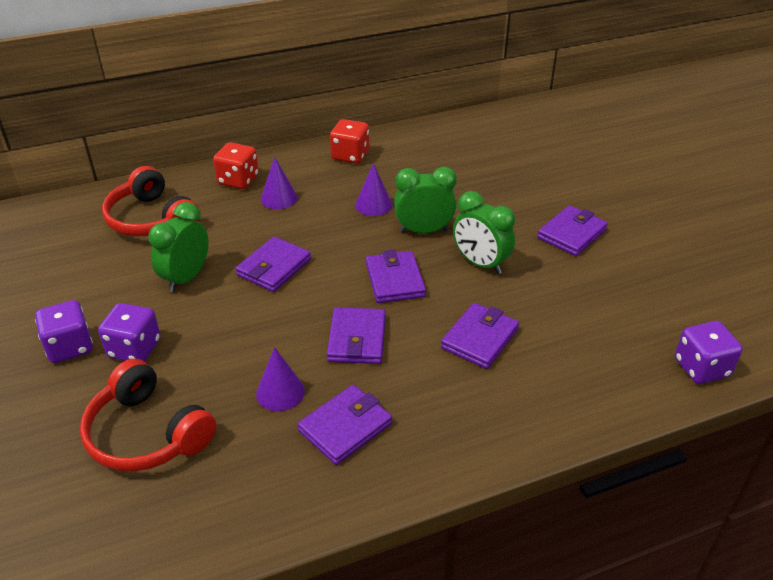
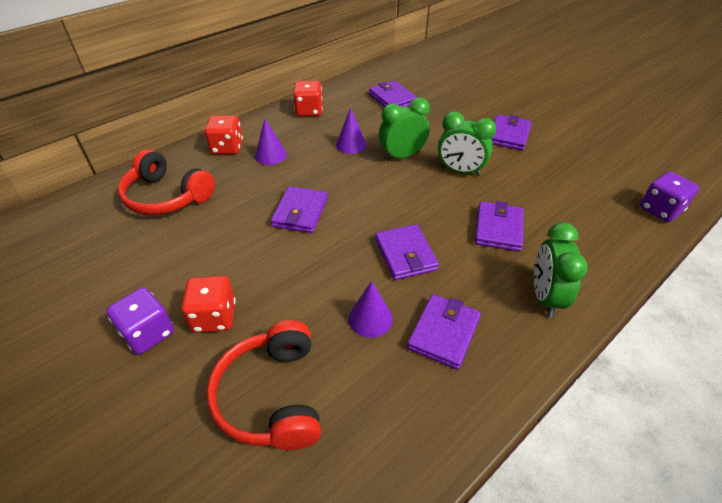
camera: 20 degrees left, 5 degrees up
(134, 349) = (214, 317): purple dice -> red dice
(147, 434) = (271, 396): red headphones -> red headphones turned 60 degrees clockwise
(186, 278) = (227, 240): green clock -> green clock (545, 297)
(395, 280) = (405, 199): purple wallet -> purple wallet (392, 99)

